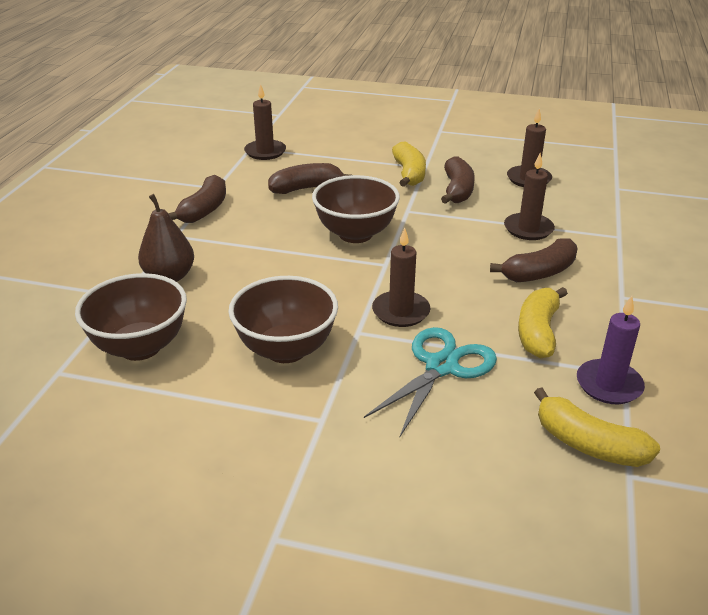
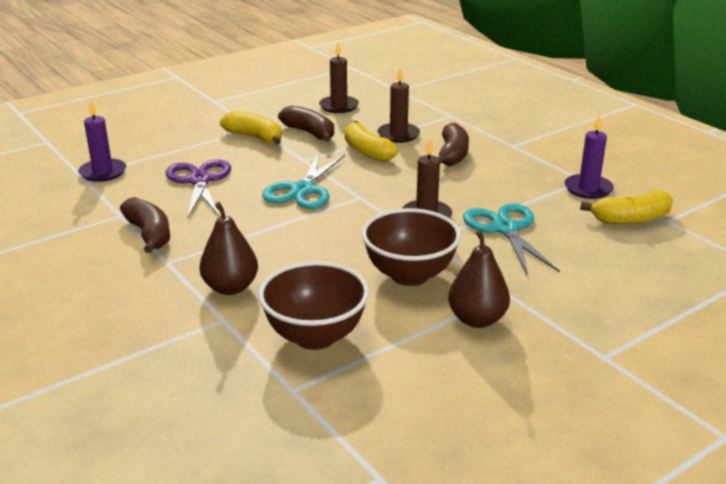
camera: 50 degrees left, 5 degrees down
(254, 421) = (477, 319): none -> brown pear
(265, 152) = (103, 172): brown candle -> purple candle
(306, 188) = (199, 180): brown banana -> purple scissors
(355, 234) = (302, 190): brown bowl -> turquoise scissors
(538, 332) = (512, 184): yellow banana -> yellow banana (366, 151)

